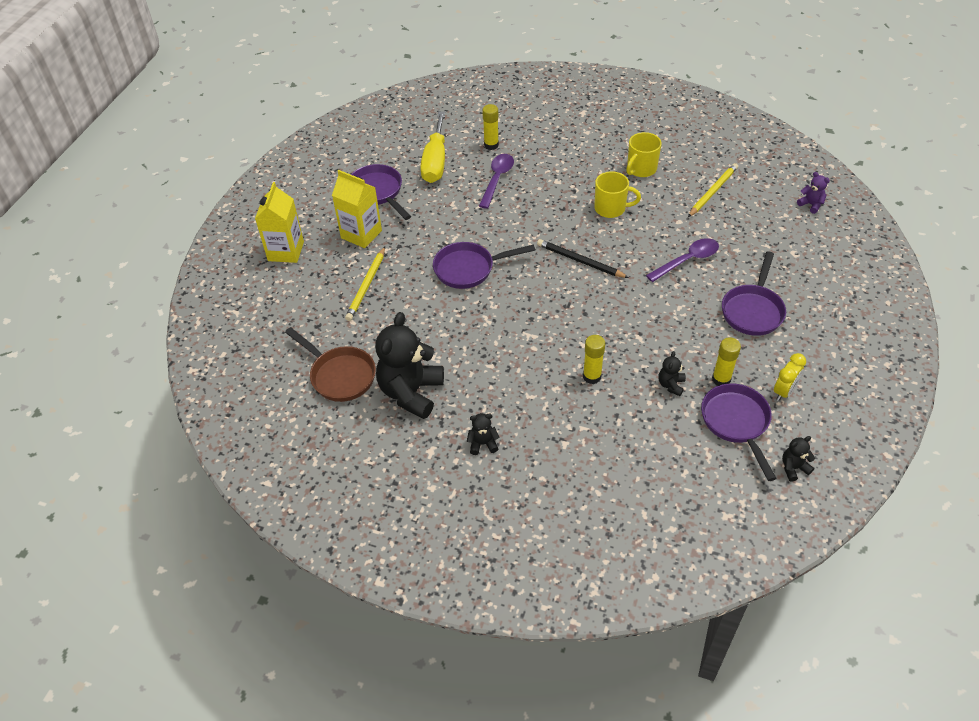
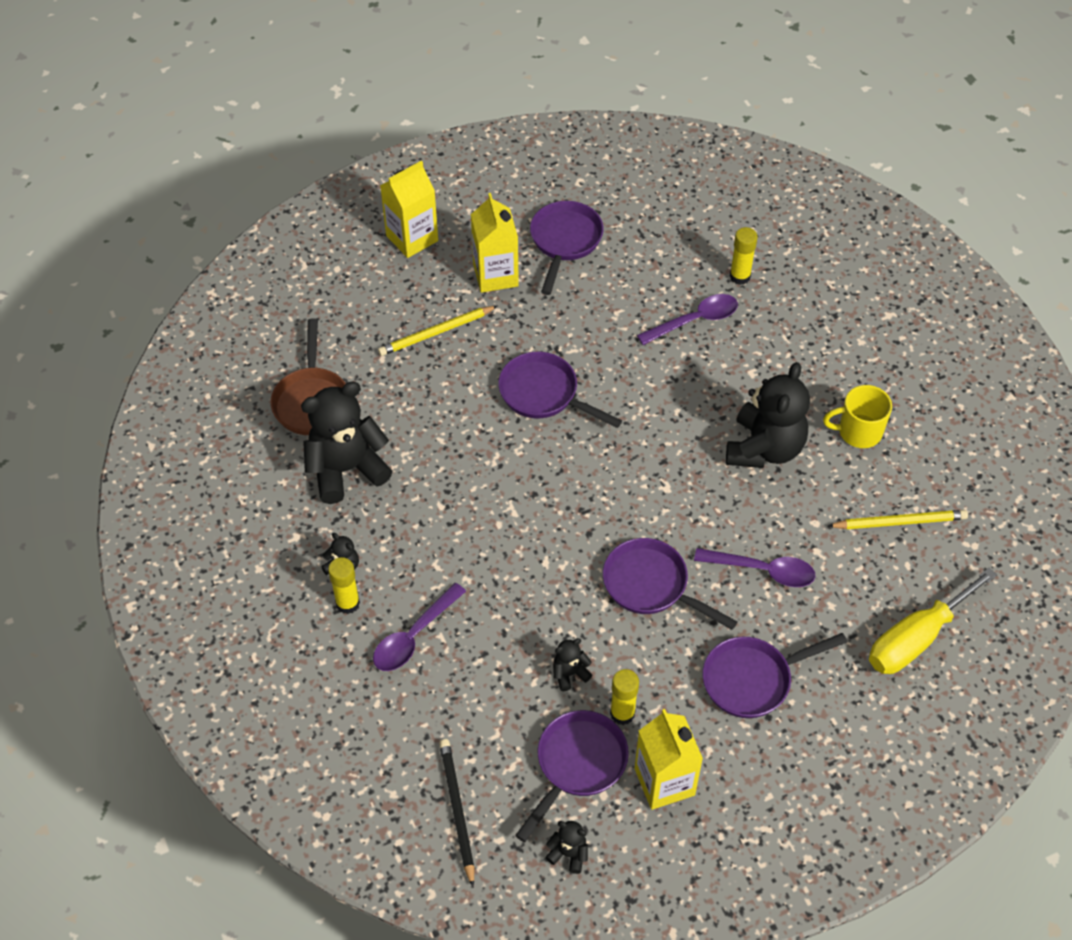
camera: 45 degrees right, 5 degrees up
(435, 162) = (660, 251): yellow screwdriver -> yellow screwdriver (916, 638)
(569, 440) = (414, 636): none -> purple spoon
(580, 261) = (656, 477): black pencil -> black pencil (457, 810)
(592, 376) = (511, 598): yellow glue stick -> yellow glue stick (347, 603)
(611, 208) = (764, 448): yellow mug -> black teddy bear
(649, 311) = (651, 586): none -> purple pan
(784, 391) = (664, 782): yellow clock -> yellow carton
(811, 204) = (989, 630): purple teddy bear -> none

